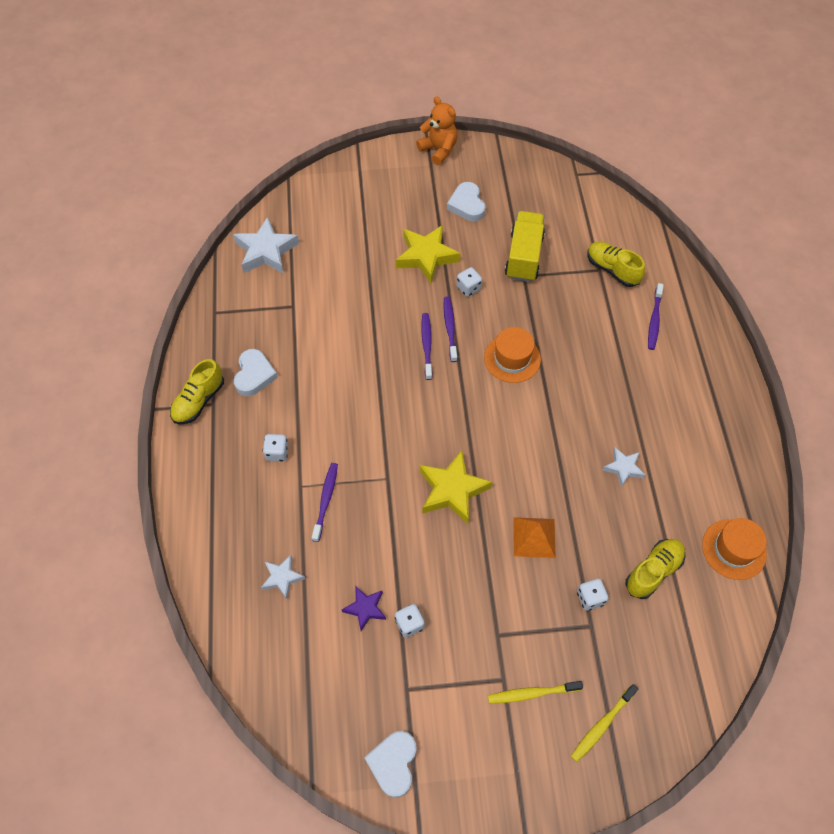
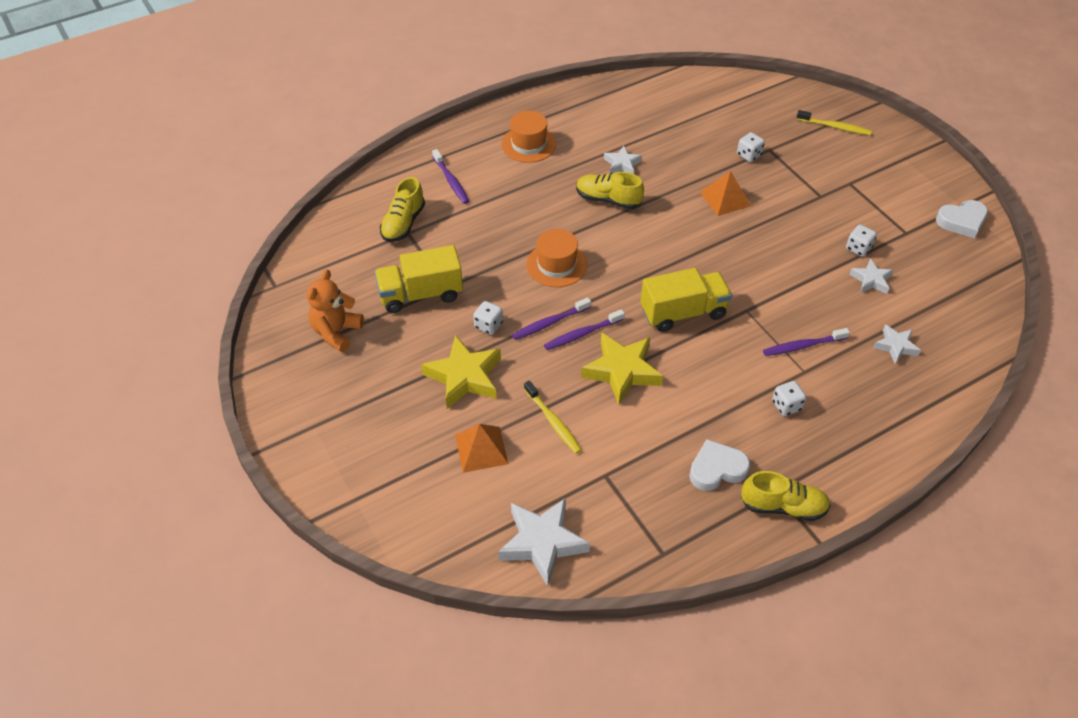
camera: 115 degrees left, 10 degrees down
(357, 245) = (481, 449): none -> orange pyramid
(365, 608) = (871, 280): purple star -> white star
(411, 427) = (683, 312): none -> yellow truck
(439, 150) = (284, 427): orange teddy bear -> orange teddy bear (336, 332)
(452, 490) = (723, 262): yellow star -> yellow star (622, 371)
(467, 205) = (367, 367): white heart -> none
(532, 693) = (846, 166): yellow toothbrush -> yellow toothbrush (553, 421)
(653, 571) = (700, 128): yellow shoe -> yellow shoe (608, 200)
(654, 320) = (451, 181): purple toothbrush -> purple toothbrush turned 75 degrees clockwise
(734, 549) = (648, 93): orange hat -> orange hat (528, 144)

